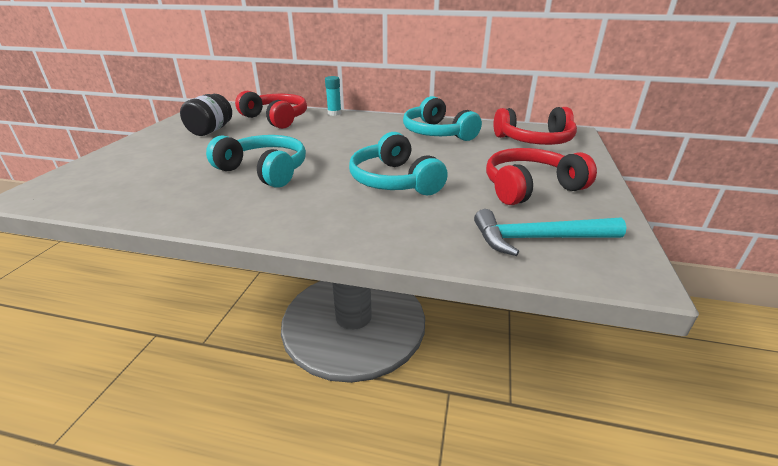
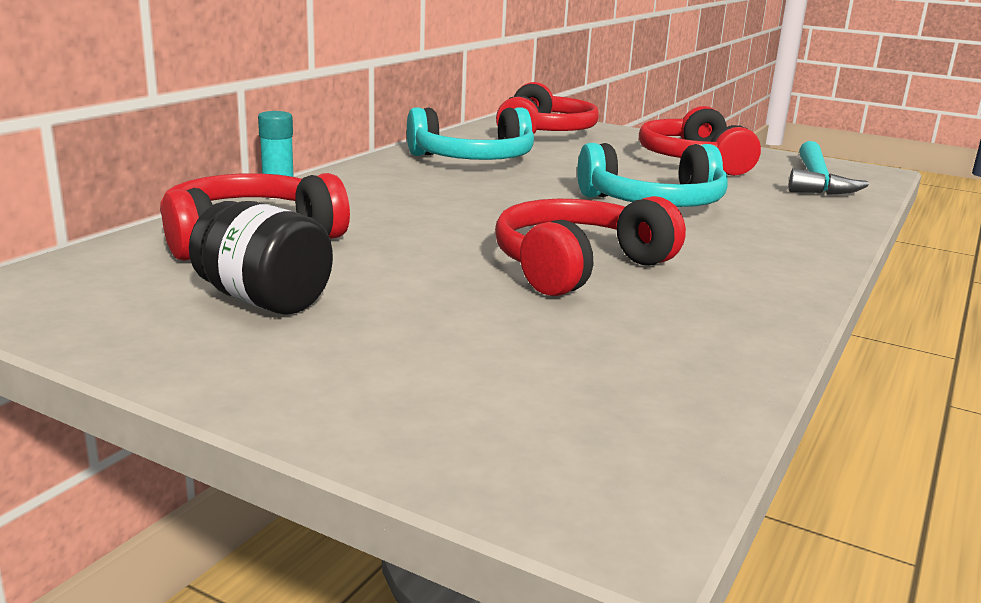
camera: 75 degrees left, 10 degrees down
(264, 171) = (578, 266): turquoise headphones -> red headphones

